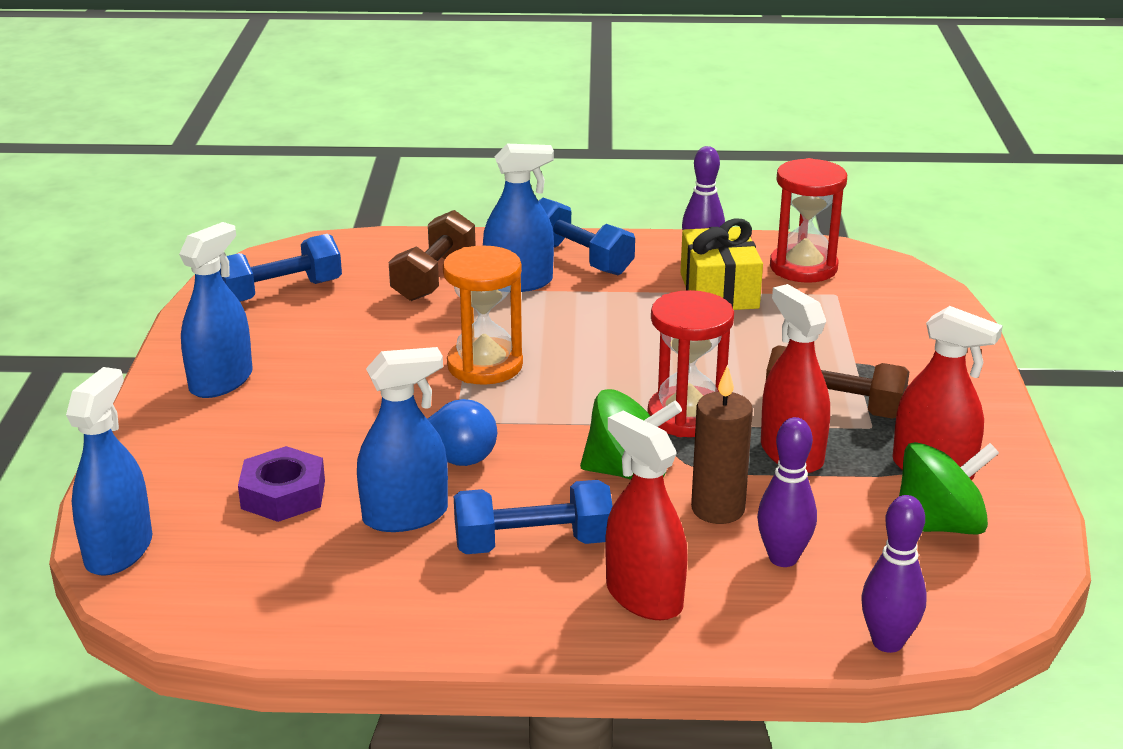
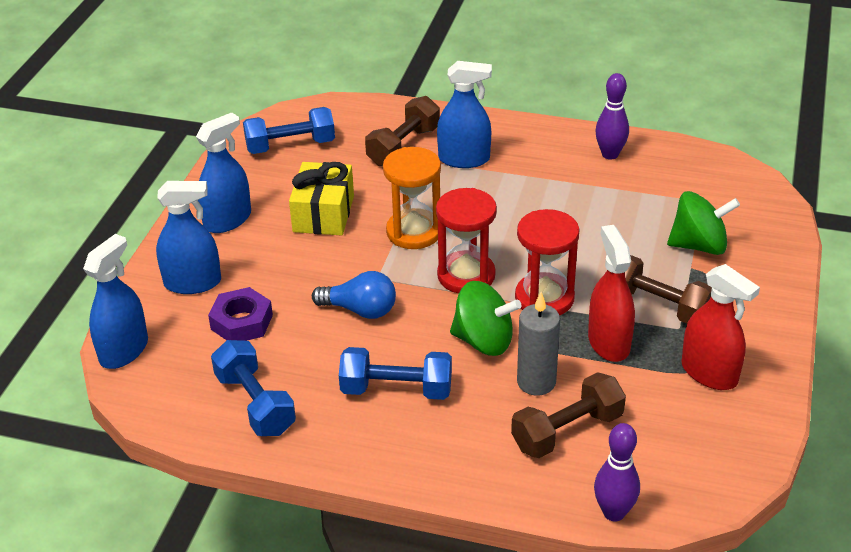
camera: 15 degrees right, 10 degrees up
(405, 515) = (317, 352): blue spray bottle -> blue spray bottle (192, 283)
(579, 258) = (517, 142): blue dumbbell -> blue dumbbell (255, 403)
(644, 596) = (457, 446): red spray bottle -> none
(718, 509) = (536, 382): brown candle -> grey candle
(719, 291) = (612, 186): yellow gift -> yellow gift (323, 214)
(783, 558) = (567, 431): purple bowling pin -> brown dumbbell
(803, 267) = (686, 172): red hourglass -> red hourglass (466, 275)
(938, 525) = (693, 422): green spinning top -> green spinning top (699, 245)

